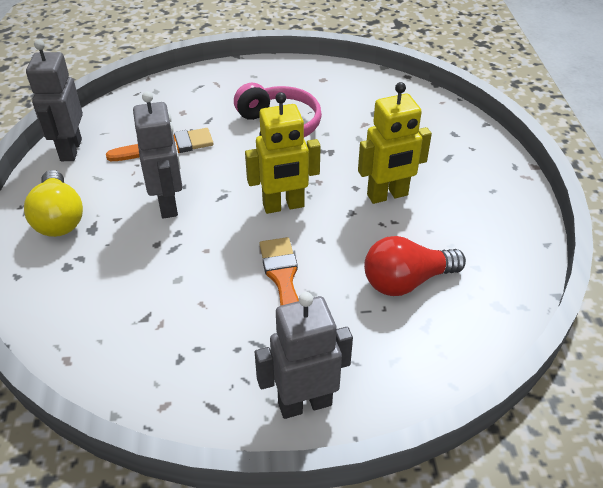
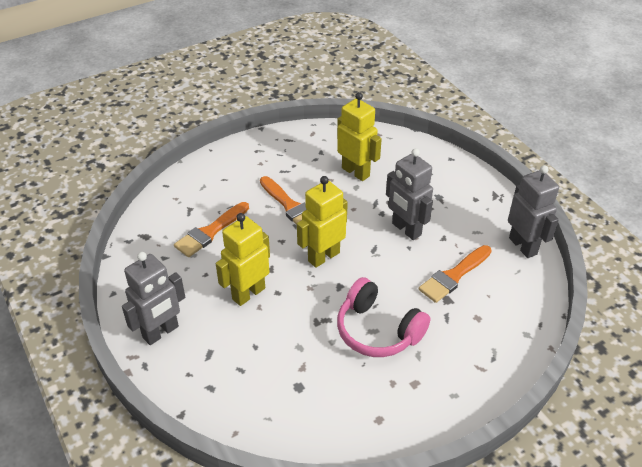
camera: 155 degrees right, 0 degrees up
(59, 218) = (467, 196): yellow light bulb -> none
(158, 302) = (356, 172): none -> yellow robot
(304, 403) = (243, 154): grey robot -> grey robot (161, 332)
(406, 281) = (210, 232): red light bulb -> orange brush

